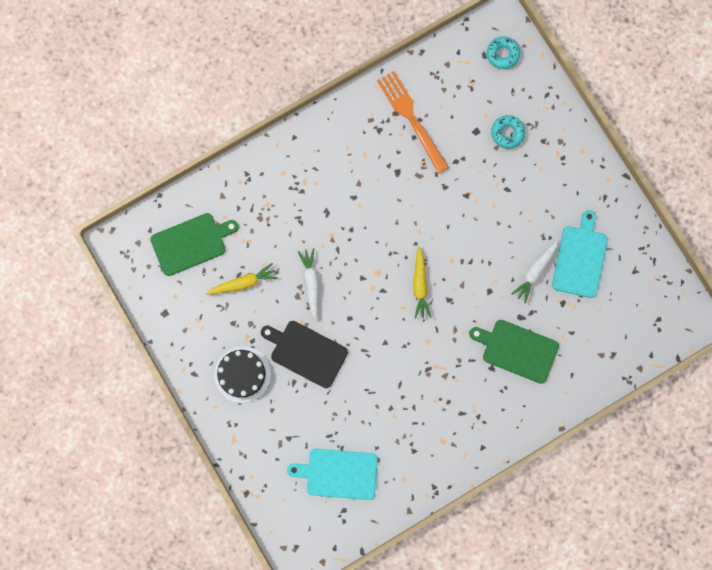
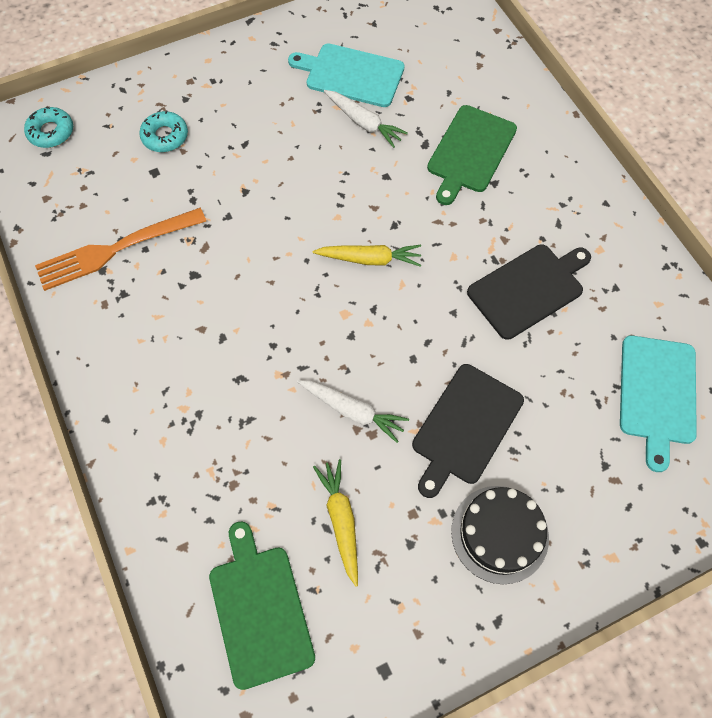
camera: 85 degrees left, 15 degrees down
(311, 283) = (352, 411): white carrot -> white carrot turned 150 degrees counterclockwise
(407, 392) = (528, 289): none -> black cutting board

